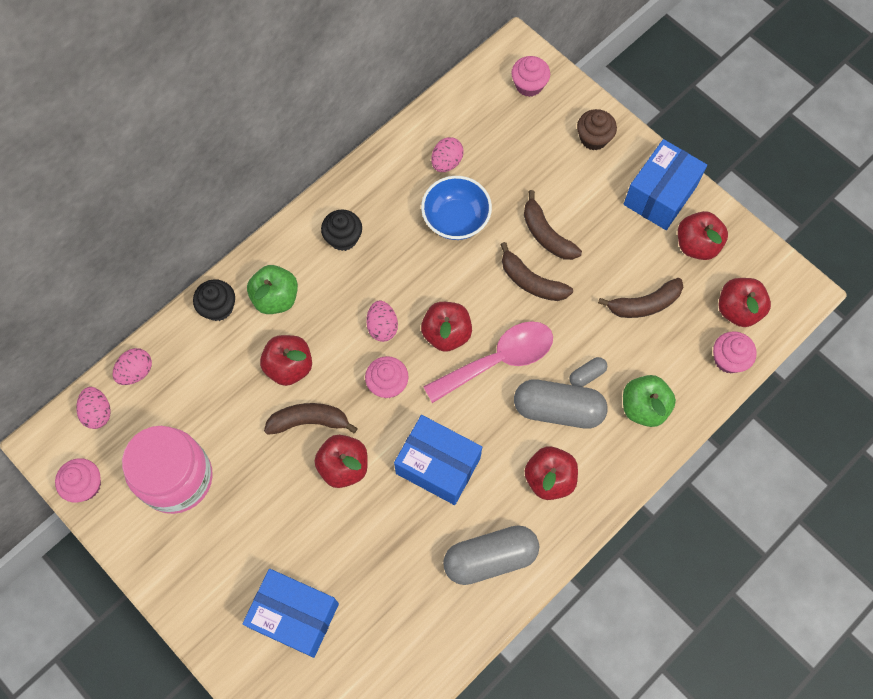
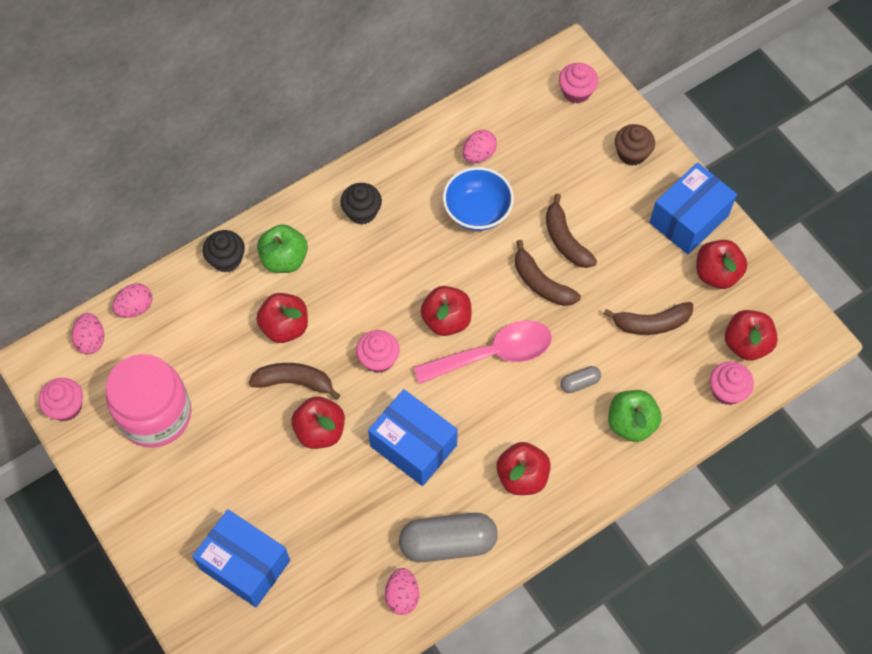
camera: 10 degrees right, 5 degrees down
(382, 327) = (384, 303): pink egg -> pink egg (402, 596)
(558, 409) = (544, 411): grey capsule -> none

